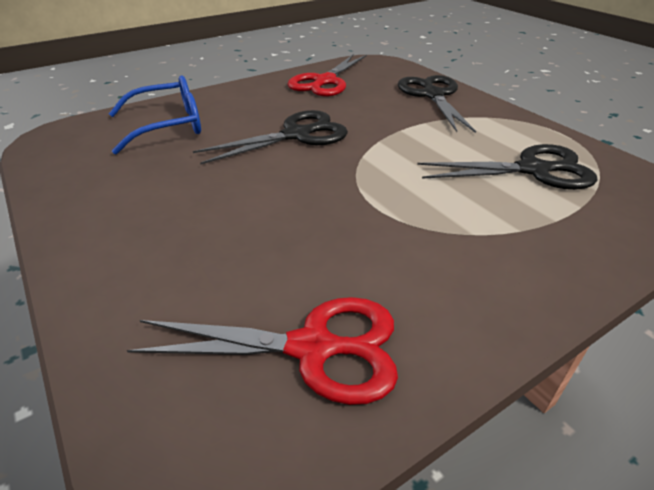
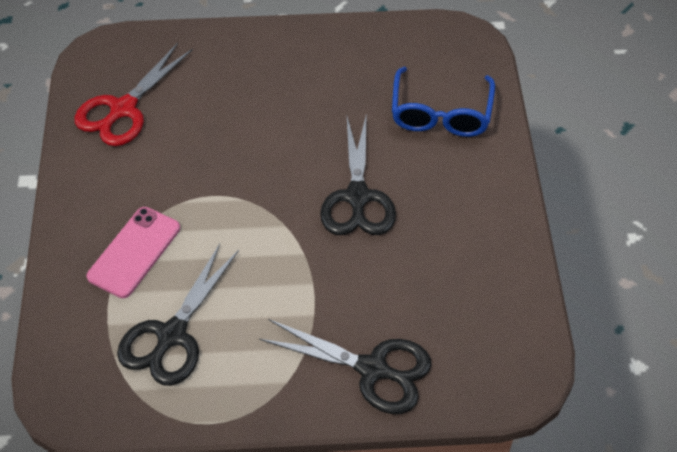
camera: 120 degrees right, 15 degrees up
(325, 81) = (482, 283): red scissors -> none
(497, 225) = (134, 252): none -> pink phone

